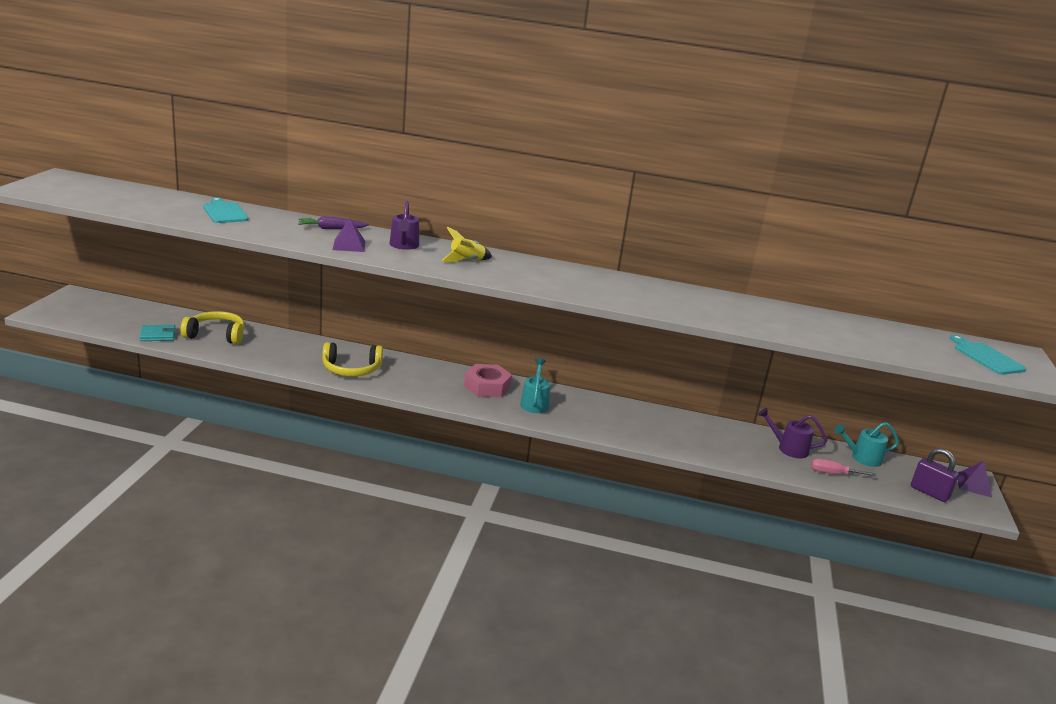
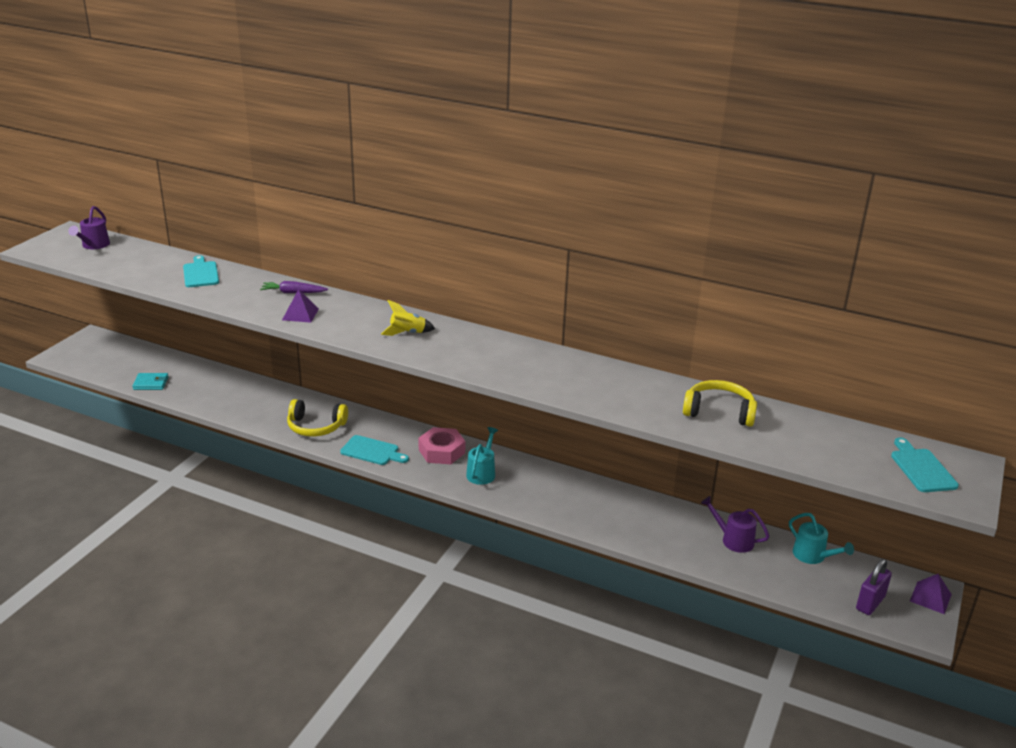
camera: 15 degrees right, 5 degrees up
(216, 335) = (203, 384): yellow headphones -> yellow headphones (719, 412)
(404, 246) = (354, 314): purple watering can -> purple watering can (94, 245)
(418, 388) = (372, 451): none -> turquoise cutting board
(833, 473) = (768, 573): pink screwdriver -> none
(862, 458) = (813, 556): turquoise watering can -> turquoise watering can turned 135 degrees counterclockwise
(929, 492) = (870, 603): purple padlock -> purple padlock turned 75 degrees clockwise

